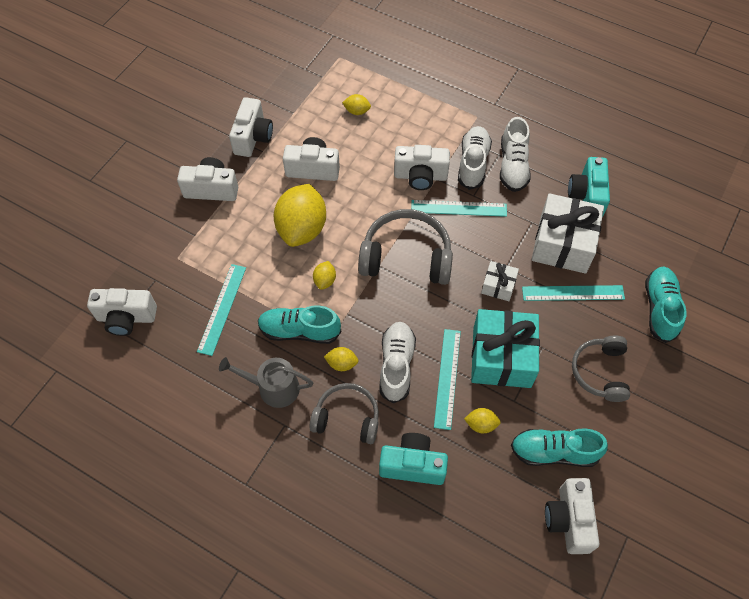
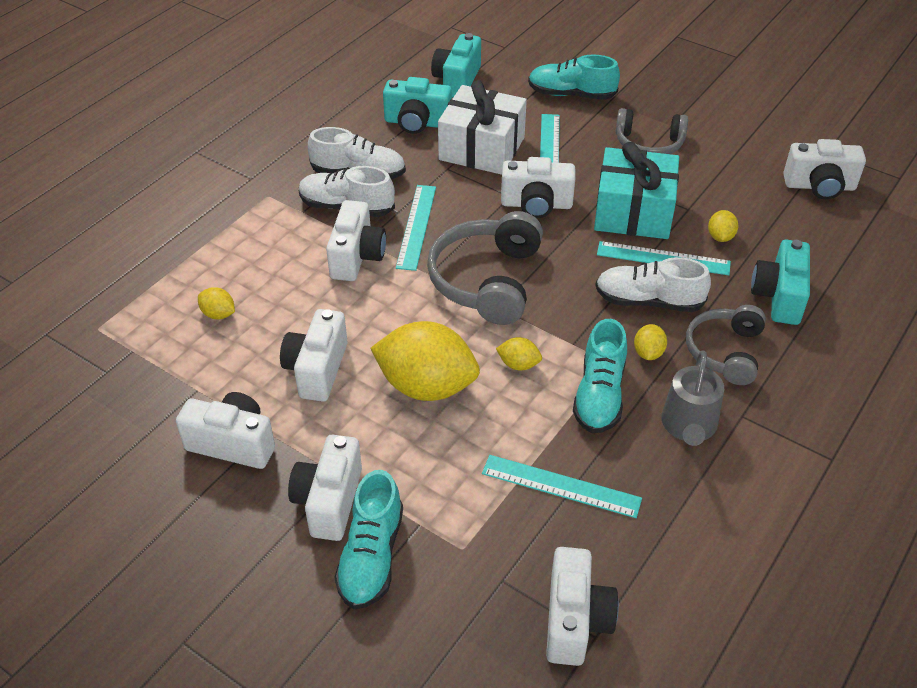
camera: 85 degrees left, 15 degrees down
(357, 111) = (218, 314): yellow lemon -> yellow lemon turned 75 degrees counterclockwise
(498, 286) = (536, 205): white gift -> white camera
(554, 452) = (746, 187): turquoise shoe -> turquoise shoe (371, 556)
(655, 219) = (457, 81): none -> turquoise camera

